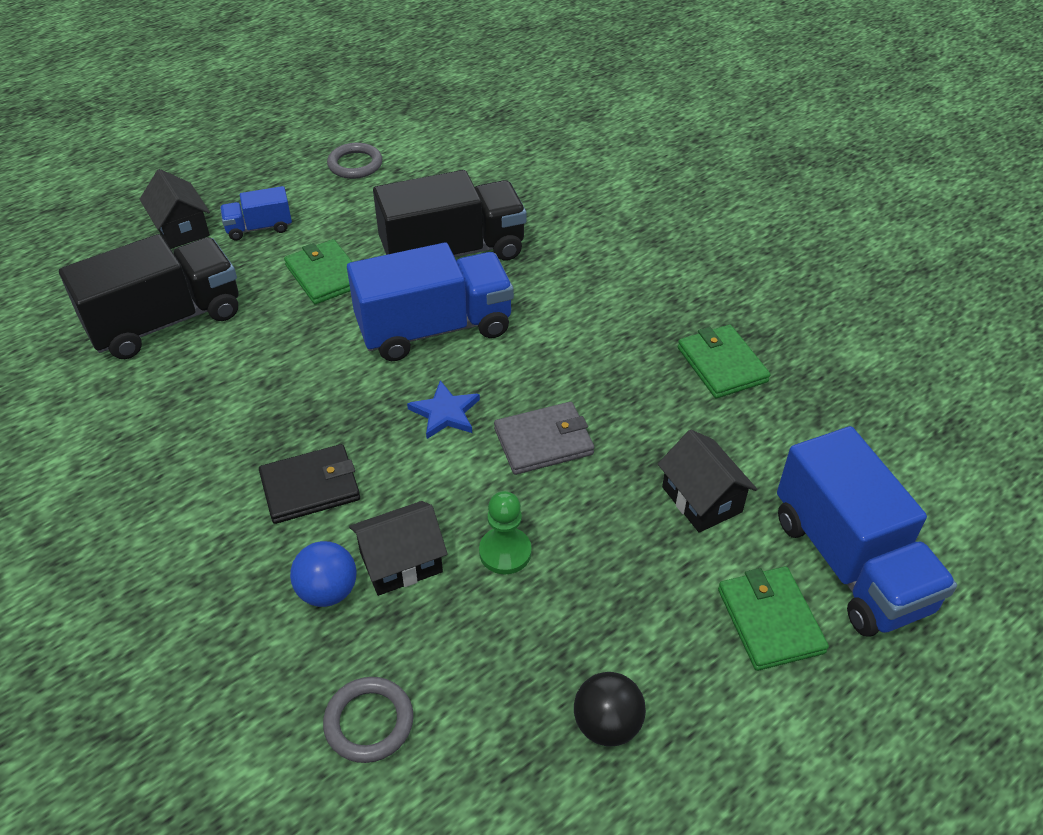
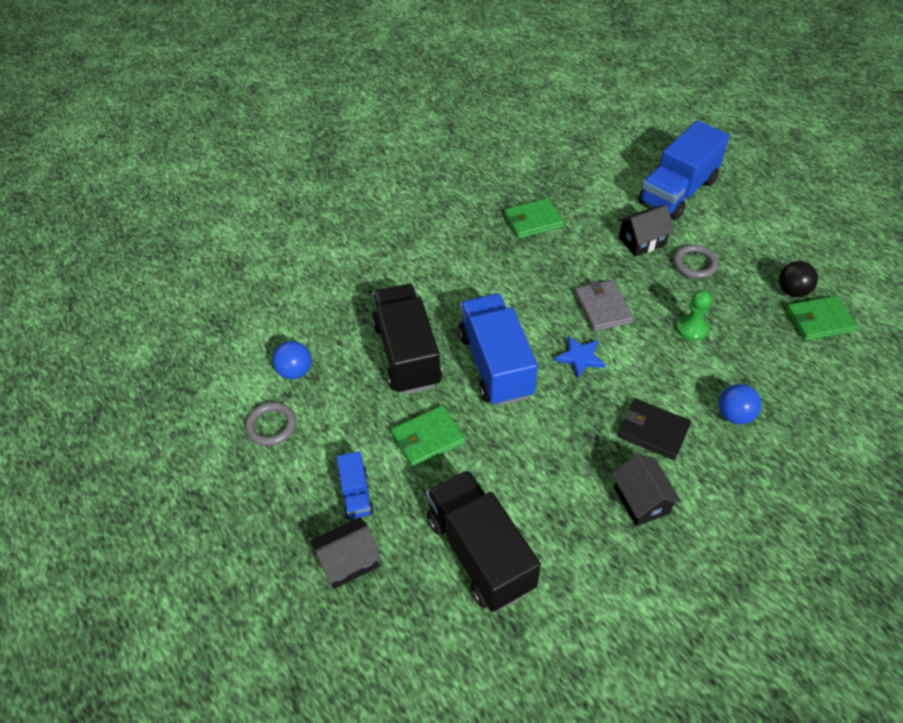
camera: 85 degrees left, 5 degrees up
(310, 487) = (653, 431): black wallet -> black wallet turned 45 degrees counterclockwise
(369, 722) = (816, 390): grey ring -> grey ring (694, 264)
(401, 562) = (707, 378): black house -> black house (641, 500)
(428, 172) = (295, 371): none -> blue ball
(770, 620) = (718, 225): green wallet -> green wallet (819, 320)
(849, 563) = (677, 191): blue truck -> blue truck turned 150 degrees clockwise

